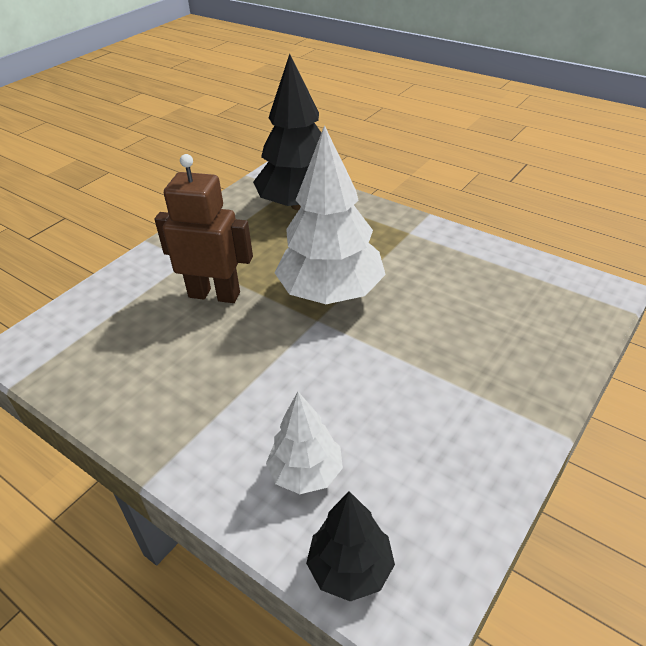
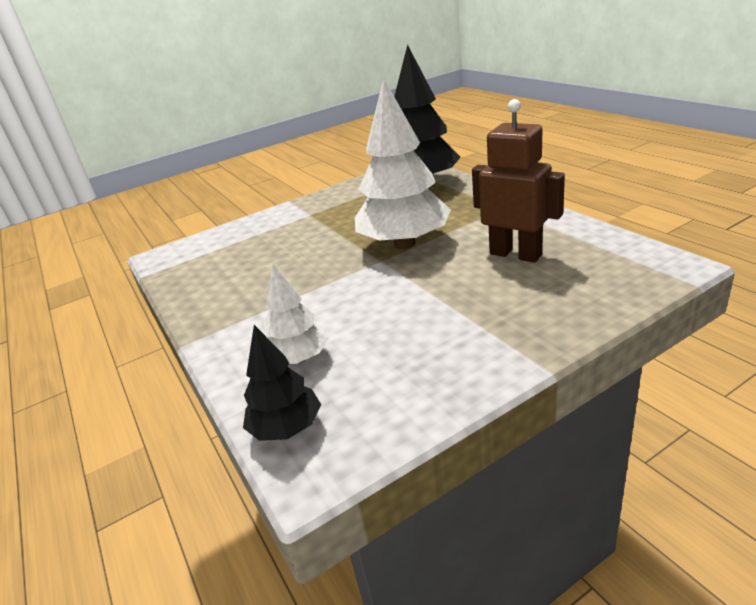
camera: 25 degrees right, 10 degrees down
(214, 294) = (313, 237): brown robot -> brown robot (515, 254)

